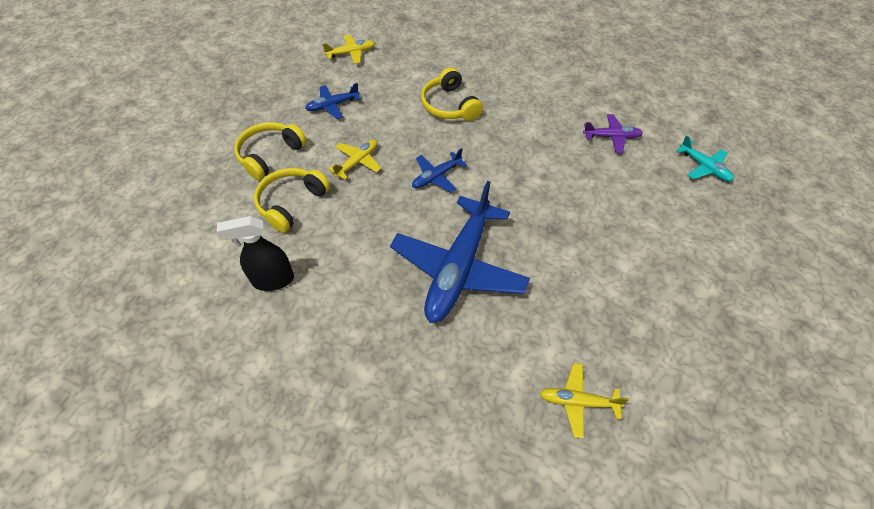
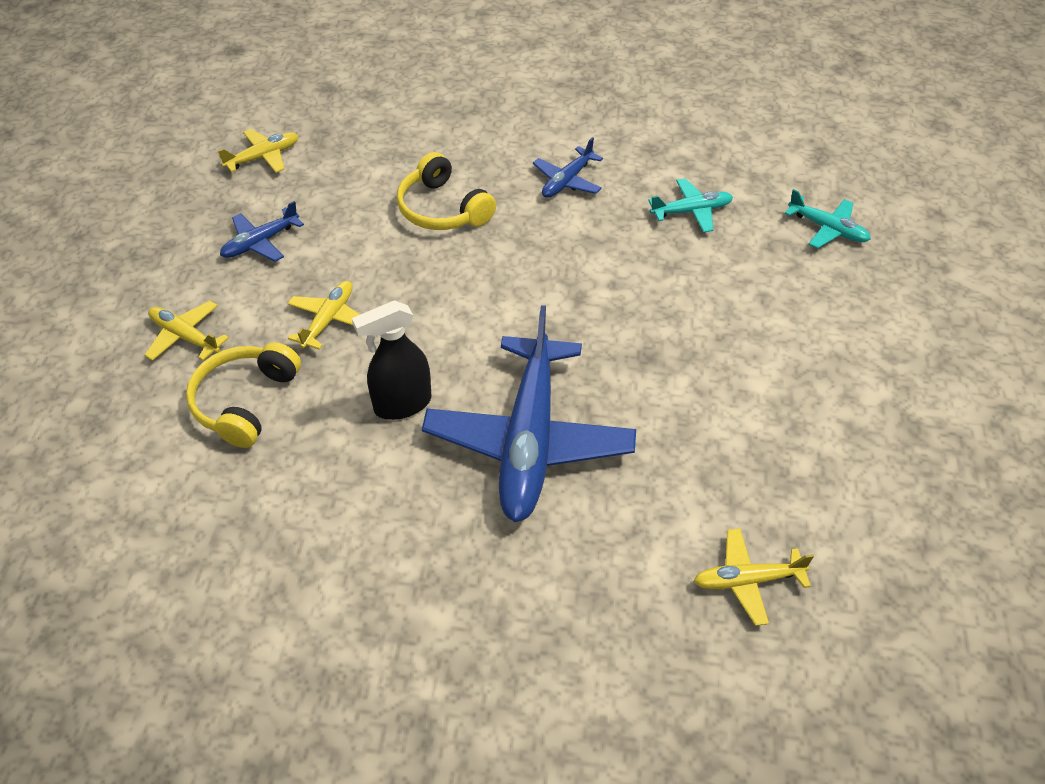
camera: 15 degrees left, 5 degrees down
(270, 155) = (185, 337): yellow headphones -> yellow plane
(273, 280) = (254, 520): black spray bottle -> black spray bottle (402, 404)
(436, 177) = (456, 317): blue plane -> blue plane (567, 181)
(612, 137) = (691, 211): purple plane -> turquoise plane

